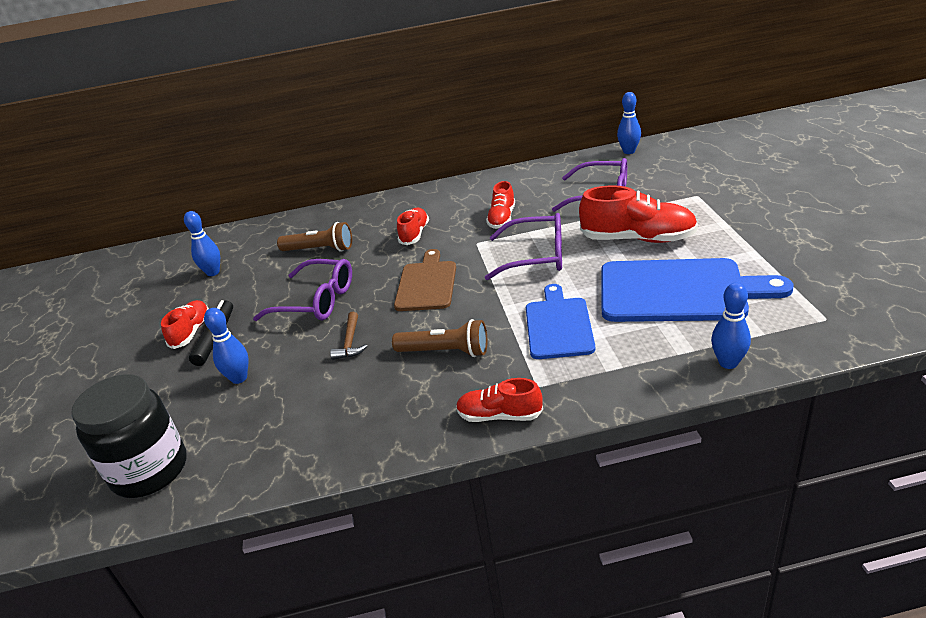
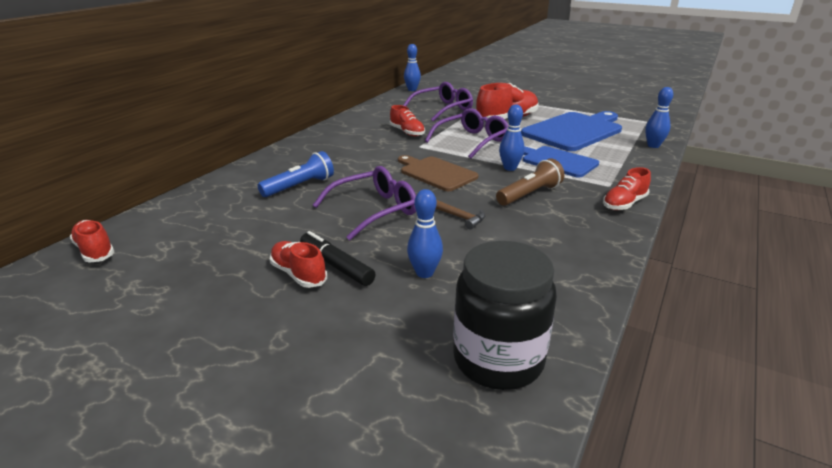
camera: 55 degrees left, 5 degrees down
(213, 272) = (216, 235): blue bowling pin -> blue bowling pin (510, 168)
(319, 250) = (299, 186): brown flashlight -> blue flashlight
(414, 234) = (362, 155): red shoe -> red shoe (95, 251)

